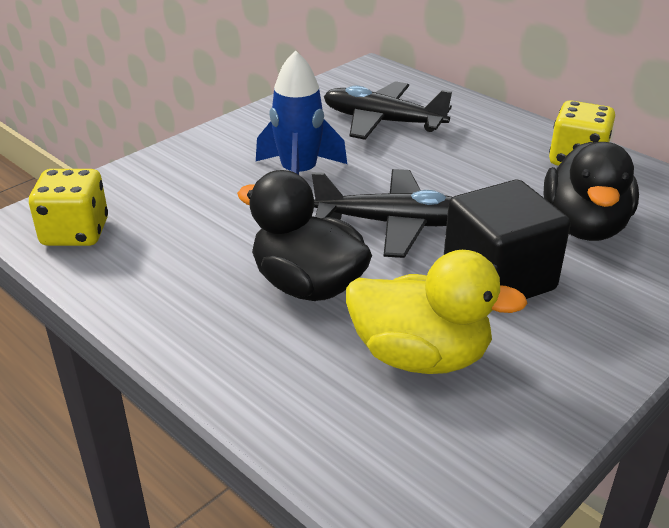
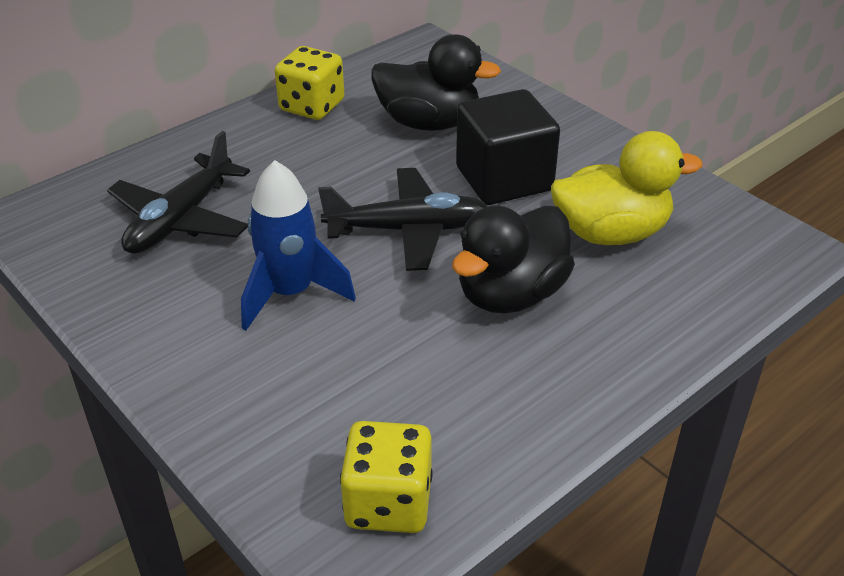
camera: 85 degrees left, 5 degrees up
(394, 224) = (408, 230): black plane -> black plane turned 75 degrees clockwise
(420, 356) = (611, 233): yellow duck -> yellow duck turned 60 degrees clockwise

